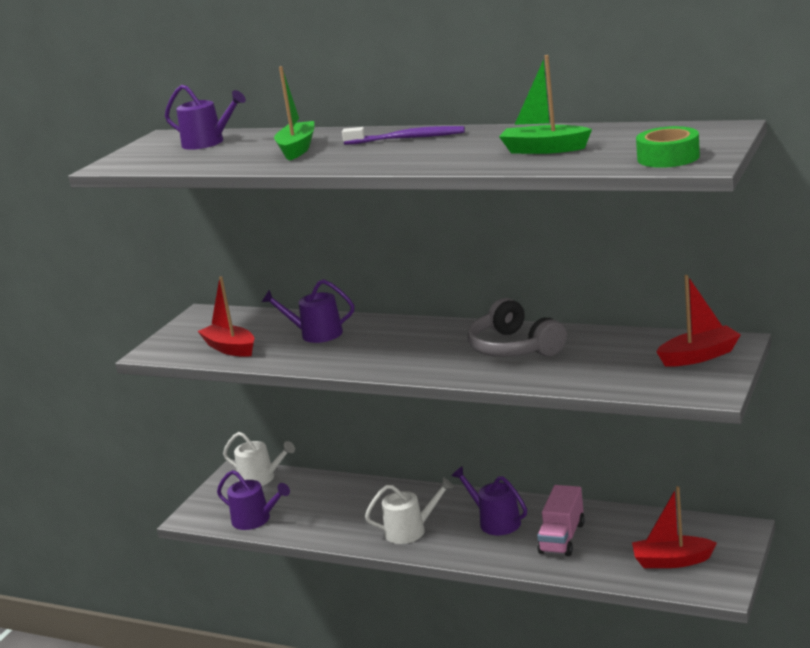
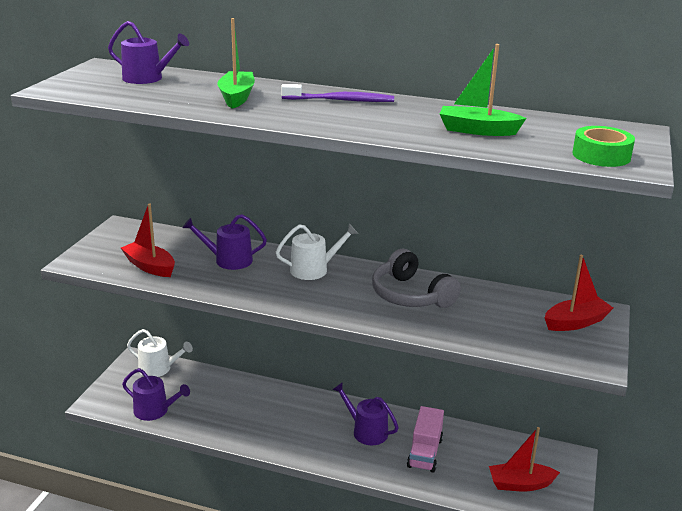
camera: 10 degrees left, 5 degrees up
(410, 530) = (293, 434): white watering can -> white watering can (314, 269)

